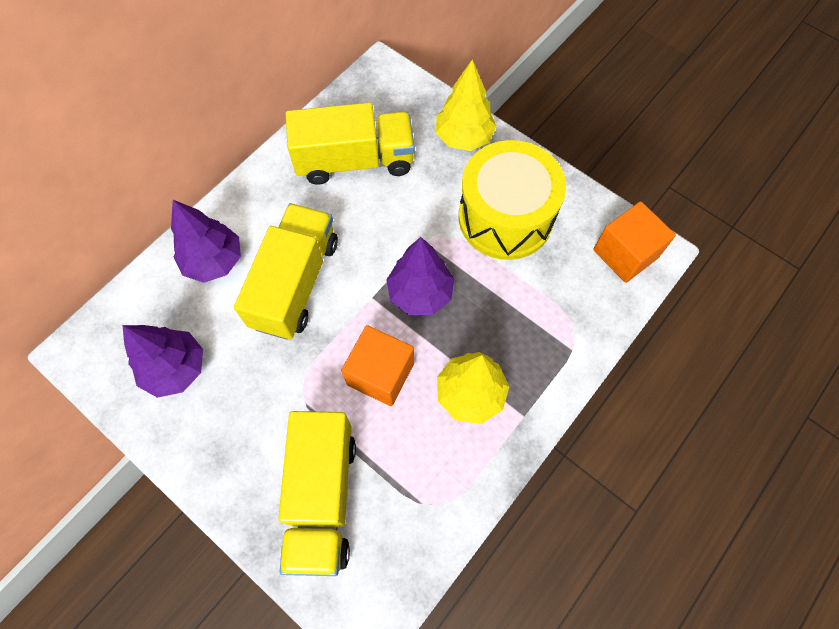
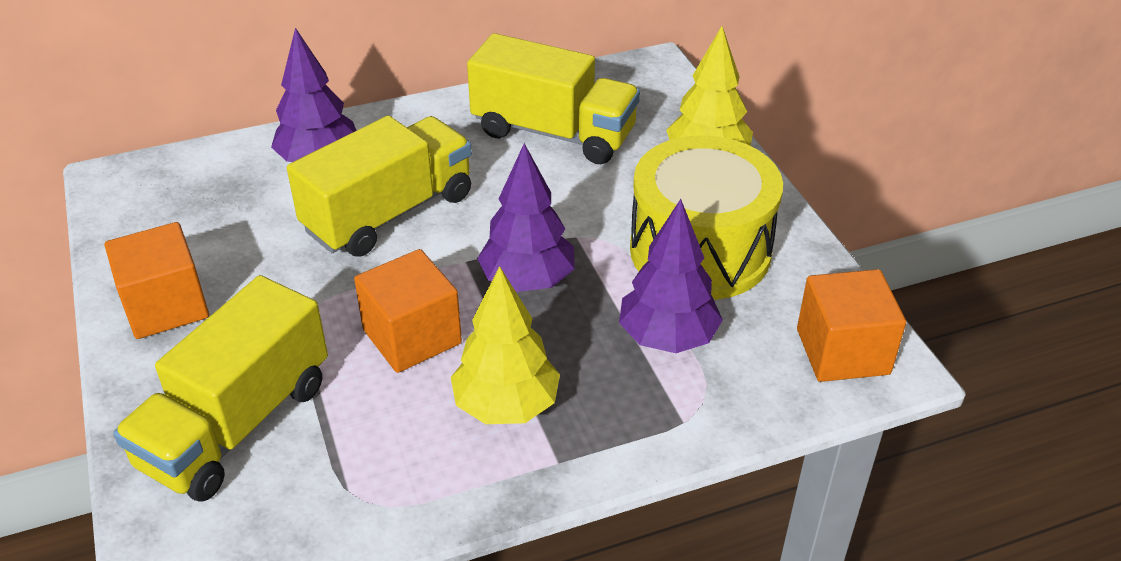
camera: 30 degrees right, 25 degrees down
(176, 369) = (193, 234): purple tree -> purple tree (667, 338)
(205, 436) = (166, 306): none -> orange cube

